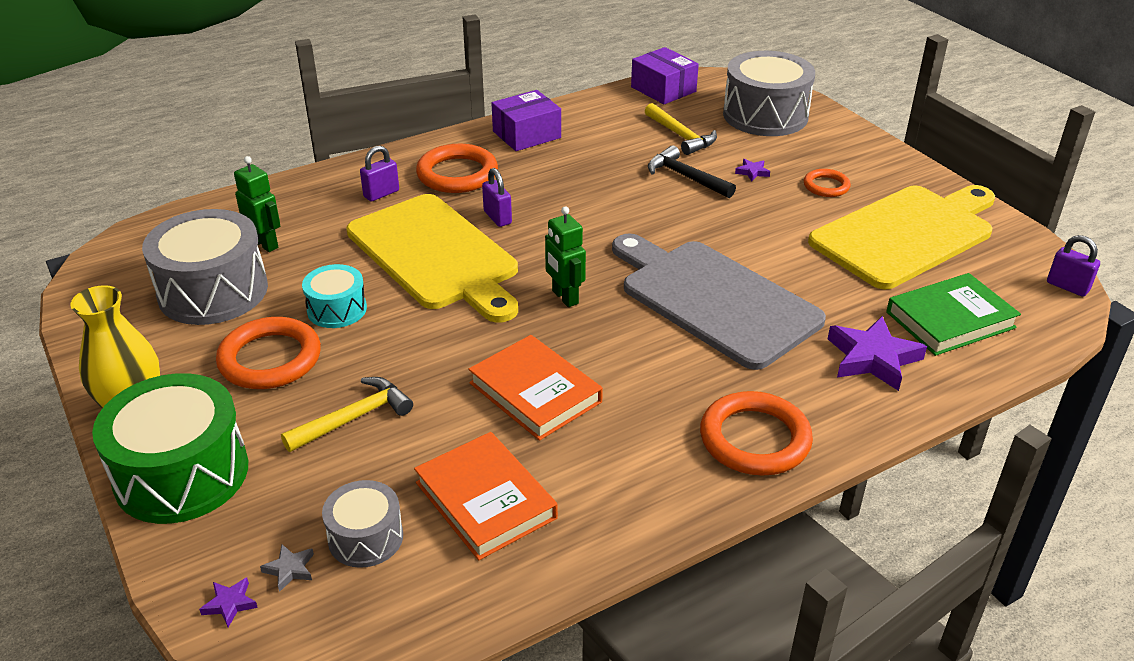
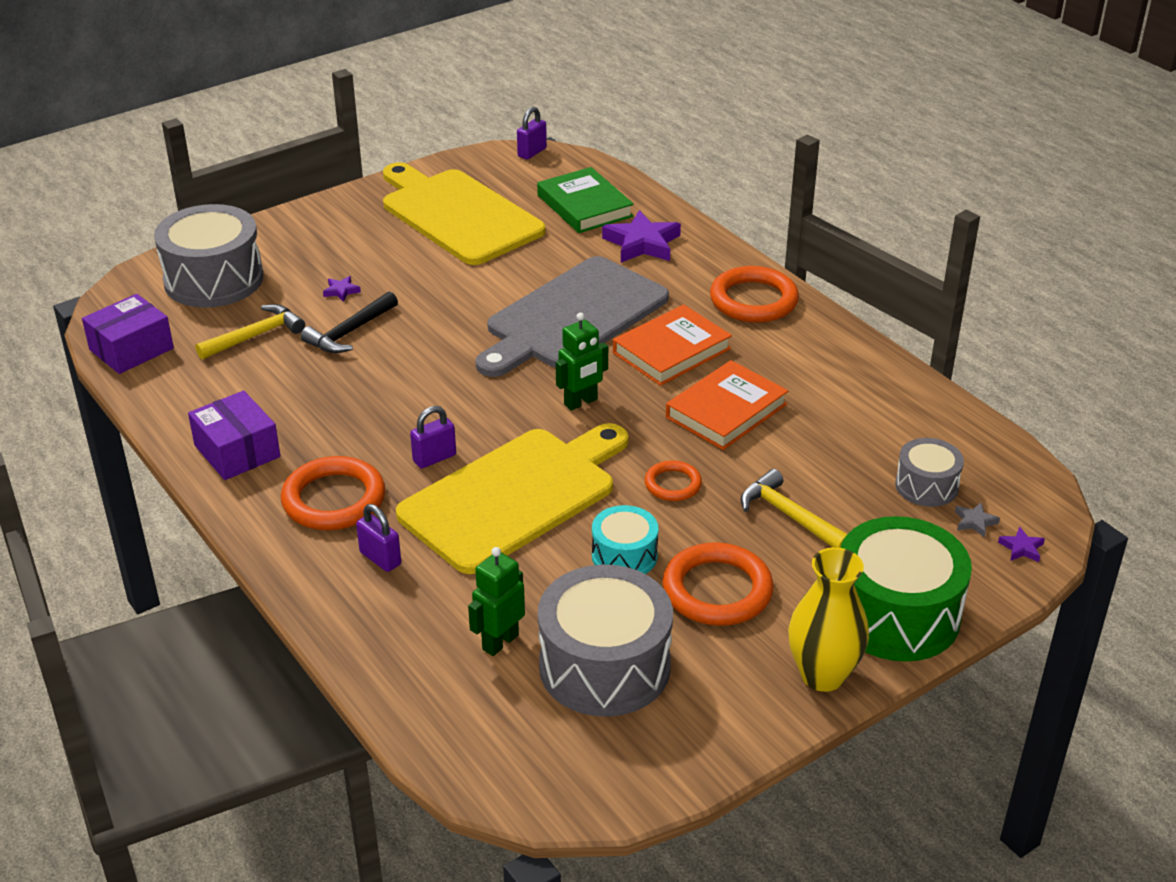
camera: 95 degrees left, 0 degrees up
(485, 500) = (864, 427): orange book -> orange book (671, 351)
(826, 186) = (371, 250): orange ring -> orange ring (673, 484)

